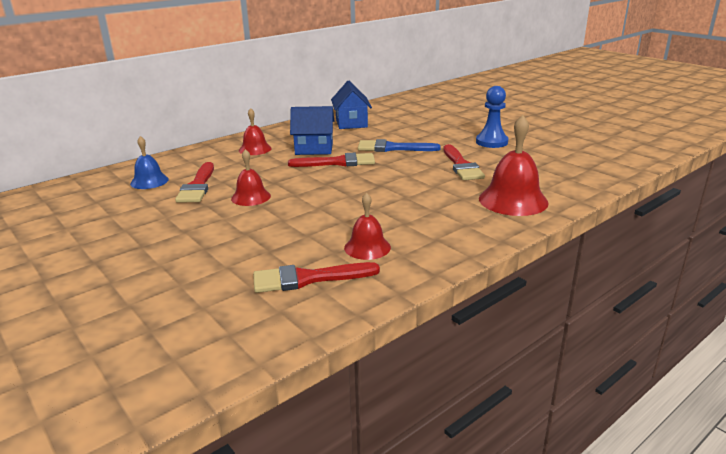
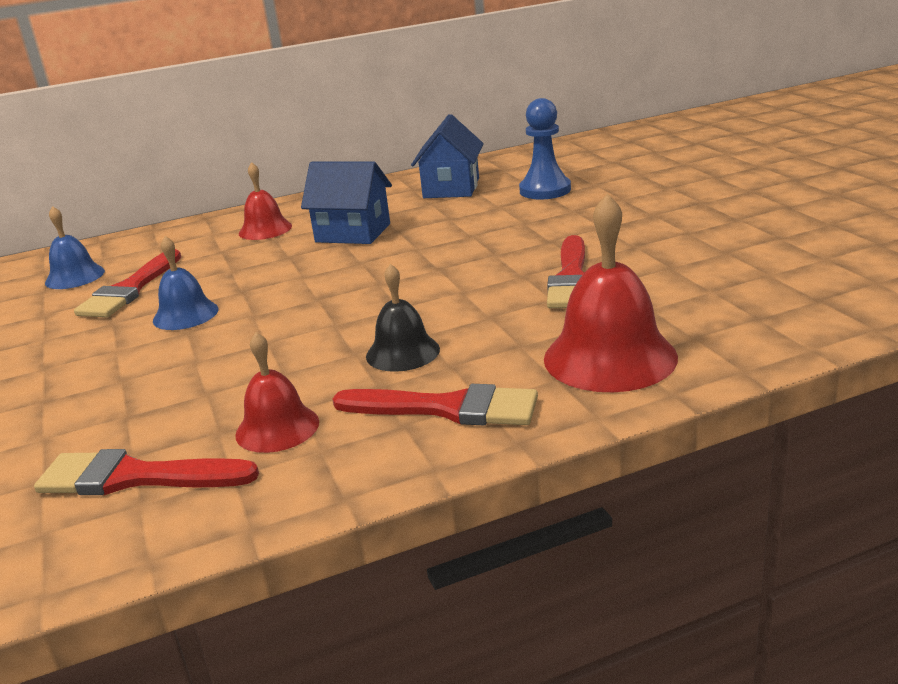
camera: 20 degrees right, 0 degrees up
(251, 197) = (185, 314): red bell -> blue bell
(338, 162) = (368, 260): red brush -> red brush (447, 408)
(393, 148) = (480, 237): blue brush -> none
(403, 206) = (402, 352): none -> black bell
(491, 142) = (666, 233): blue pawn -> blue pawn (545, 190)

